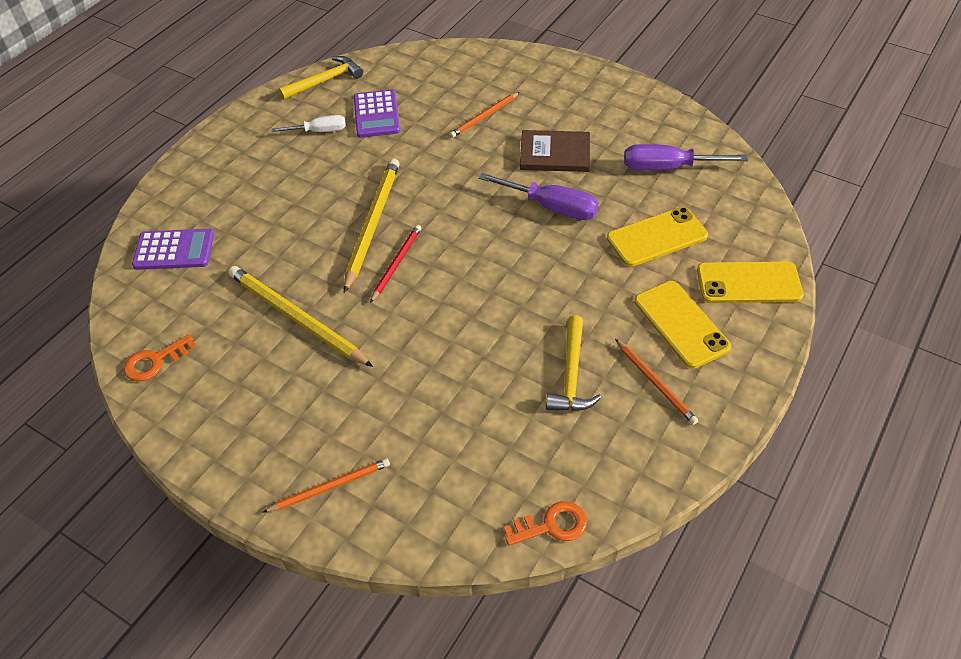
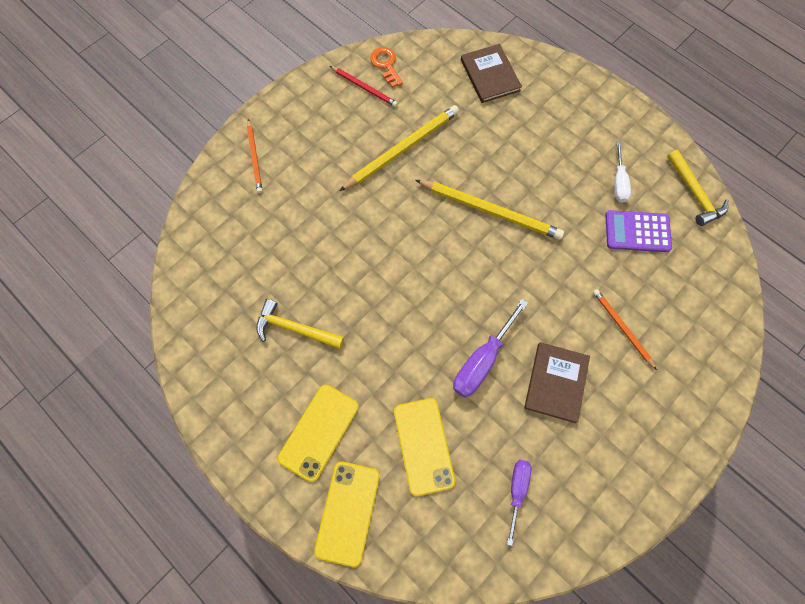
camera: 100 degrees right, 20 degrees up
(174, 250) = (490, 75): purple calculator -> brown book
(396, 263) = (441, 222): red pencil -> red pencil (364, 88)
(552, 525) = (180, 284): orange key -> none
(655, 383) = (267, 390): orange pencil -> none
(667, 168) = (517, 490): purple screwdriver -> purple screwdriver, size x0.64
(681, 324) = (319, 432): yellow phone -> yellow phone turned 45 degrees counterclockwise

